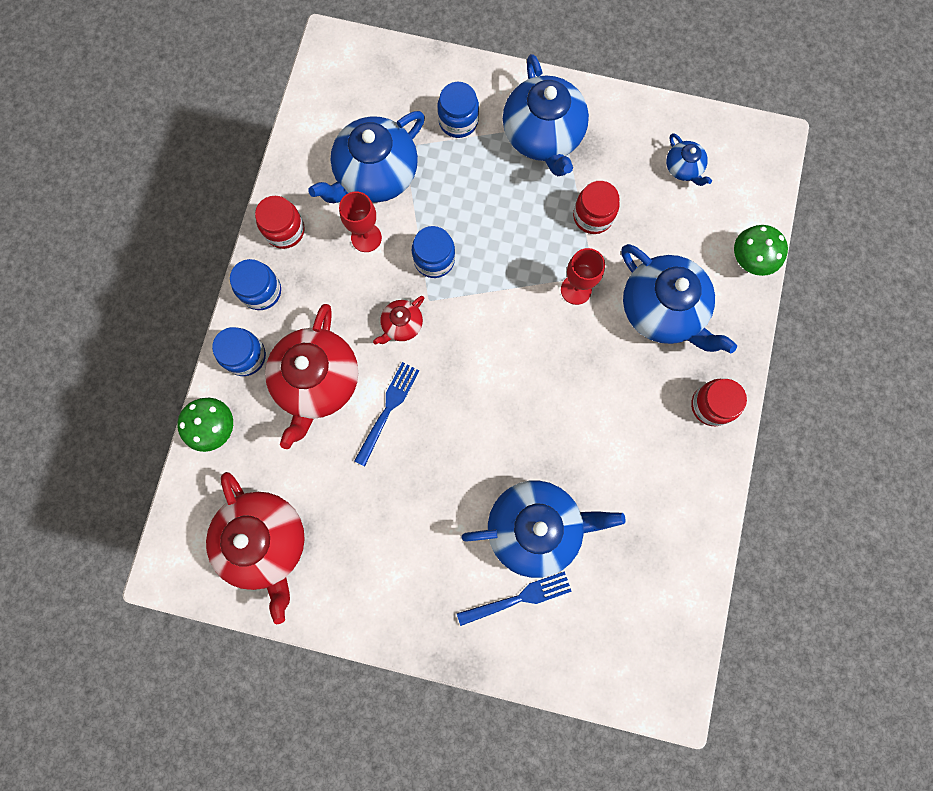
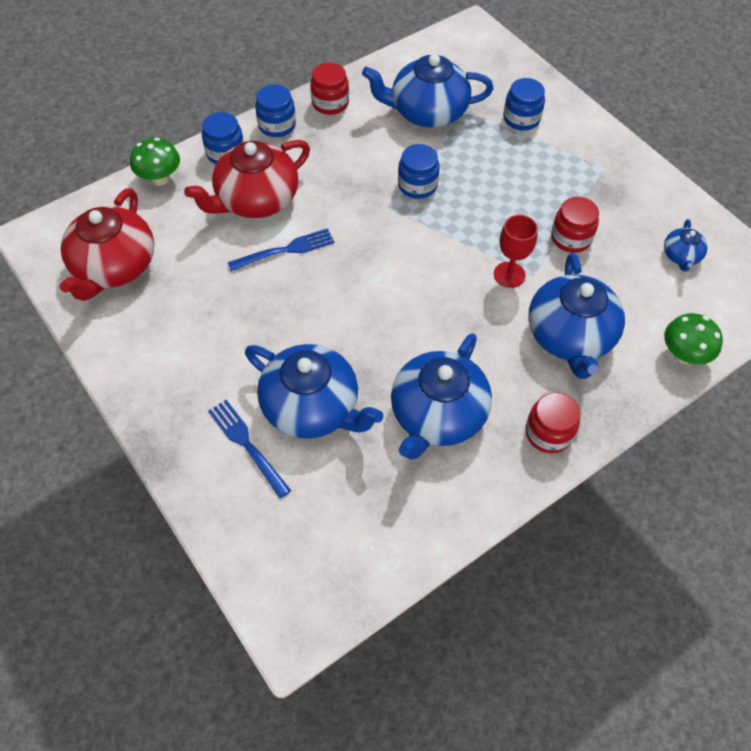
camera: 40 degrees right, 20 degrees down
(366, 237) = (382, 142): red goblet -> none
(401, 325) = (351, 207): red teapot -> none
(518, 598) = (247, 445): blue fork -> blue fork turned 150 degrees counterclockwise
(543, 136) = (579, 165): blue teapot -> blue teapot (437, 415)

